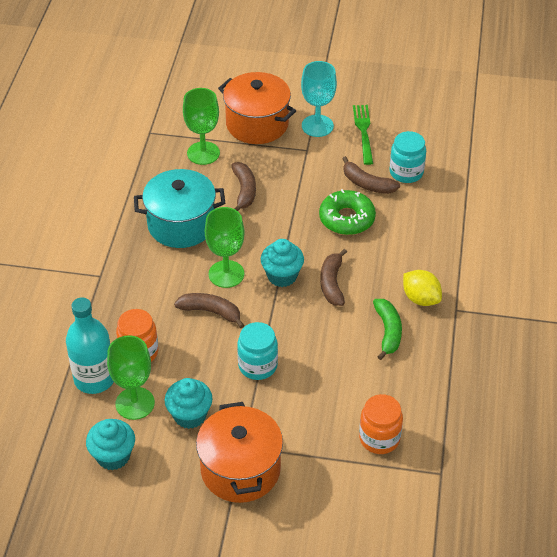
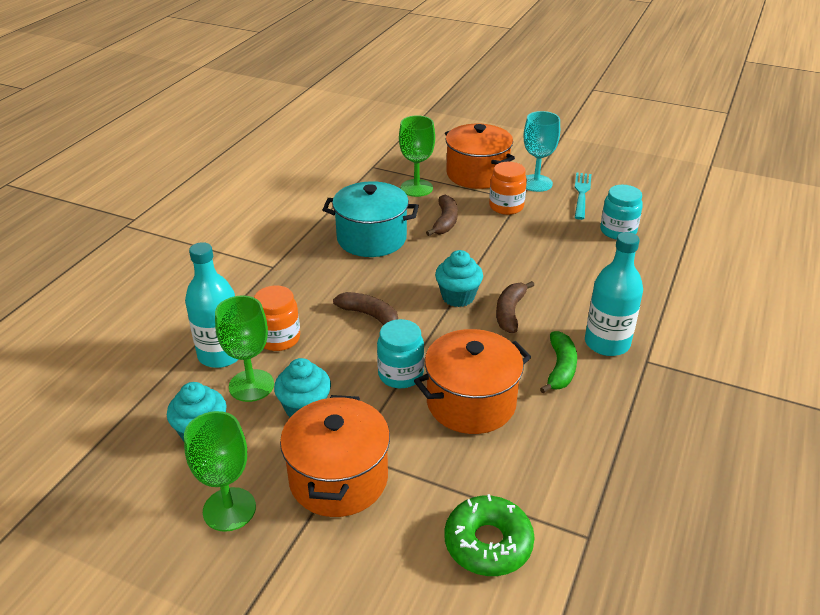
camera: 15 degrees right, 10 degrees down
(226, 274) = (400, 286): green goblet -> green goblet (229, 509)
(324, 380) = (471, 402): none -> orange pot
(347, 219) = (543, 259): green donut -> green donut (488, 543)
(363, 131) = (581, 193): green fork -> turquoise fork
(367, 184) = (573, 234): brown banana -> none
(379, 438) = (519, 479): orange jar -> orange jar (506, 206)
(420, 298) = (607, 343): yellow lemon -> turquoise bottle

